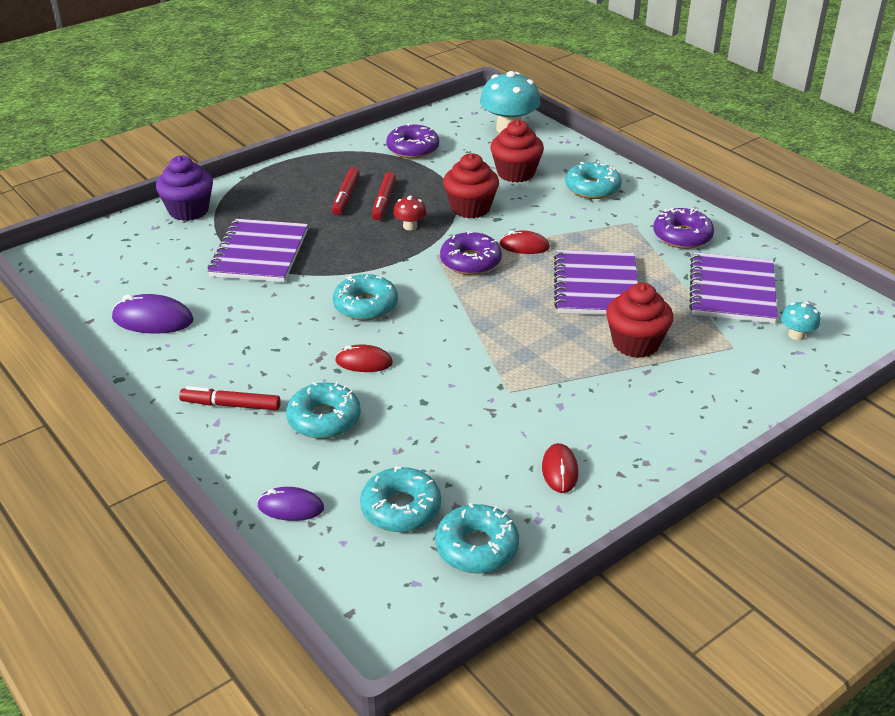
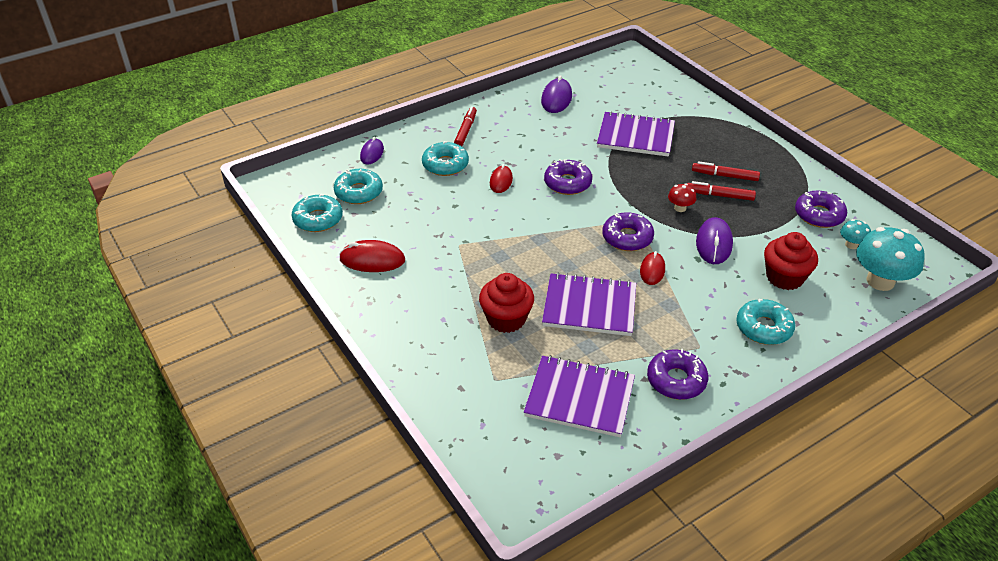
camera: 95 degrees right, 5 degrees up
(188, 210) = (693, 104): purple cupcake -> none
(365, 305) = (567, 183): turquoise donut -> purple donut
(470, 208) = (714, 243): red cupcake -> purple mouse
(560, 470) = (372, 260): red mouse -> red mouse, size x1.50
(796, 335) = (507, 429): turquoise mushroom -> turquoise mushroom (851, 245)

